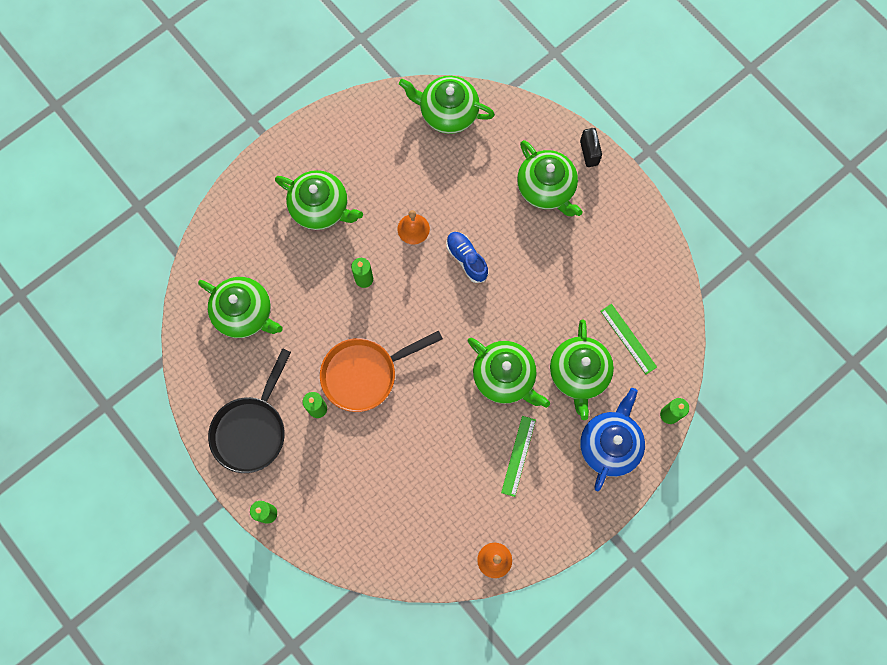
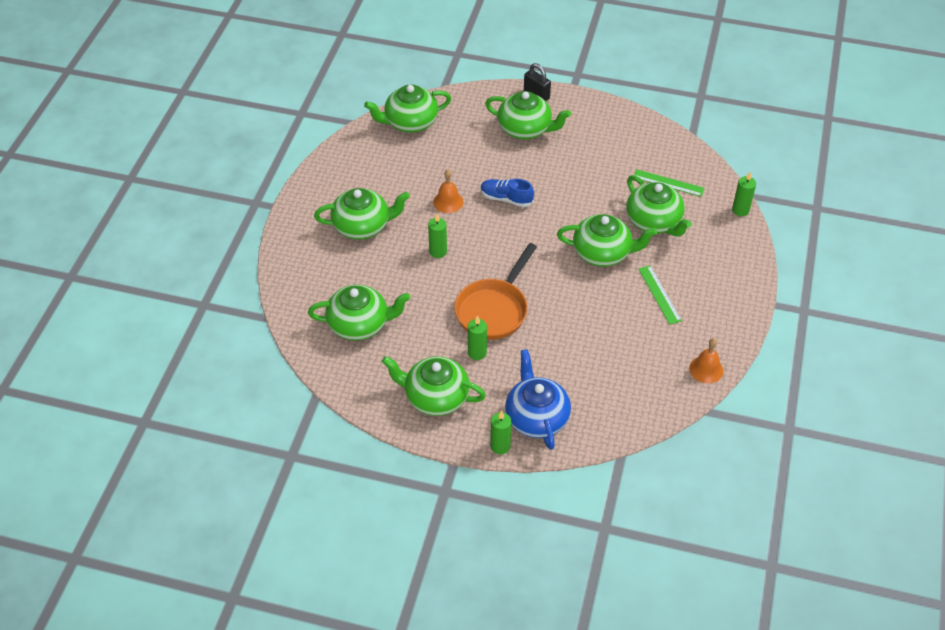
camera: 35 degrees left, 25 degrees down
(252, 429) = (435, 397): black pan -> green teapot
(609, 444) = (717, 250): blue teapot -> blue teapot (536, 417)

